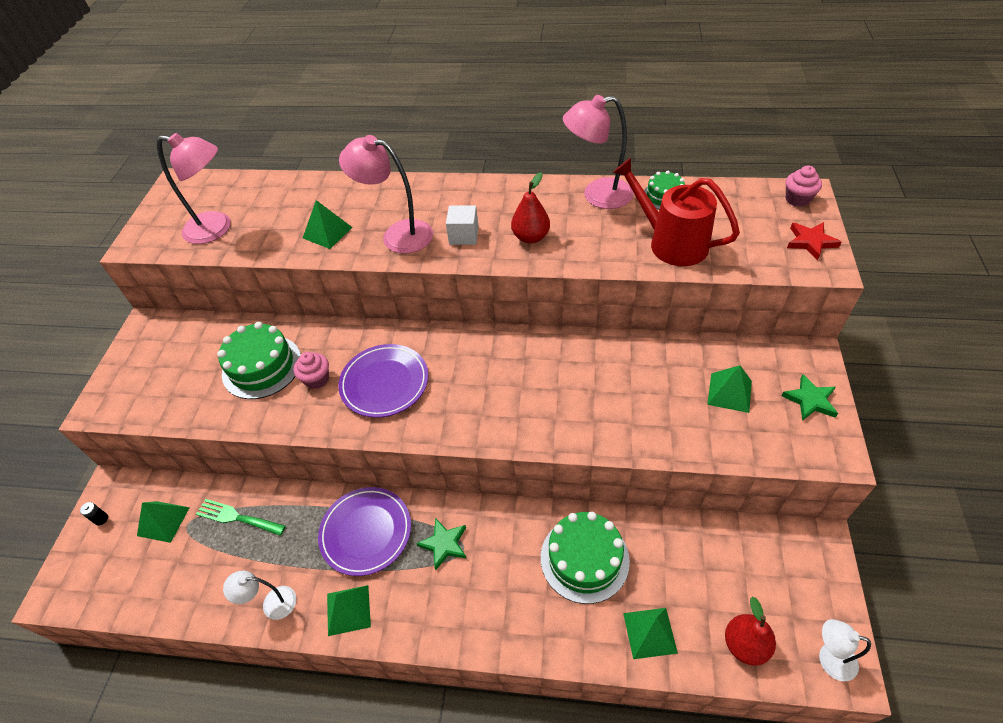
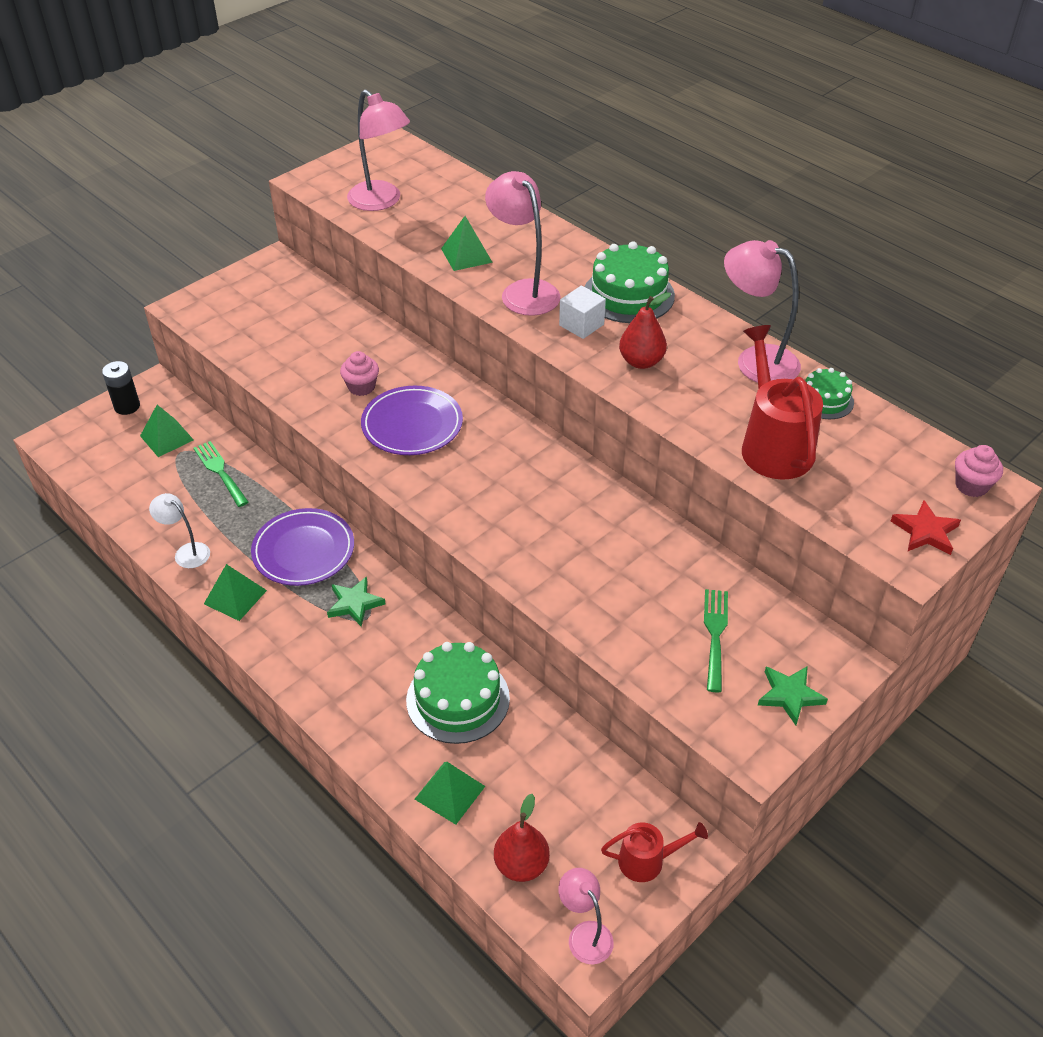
camera: 35 degrees right, 5 degrees down
(101, 519) = (127, 406): black battery -> black battery, size x1.84
(262, 366) = (329, 350): green cake -> green cake (628, 295)
(729, 392) = (715, 634): green pyramid -> green fork
(806, 572) = (648, 860): none -> red watering can
(829, 658) = (585, 934): white lamp -> pink lamp

